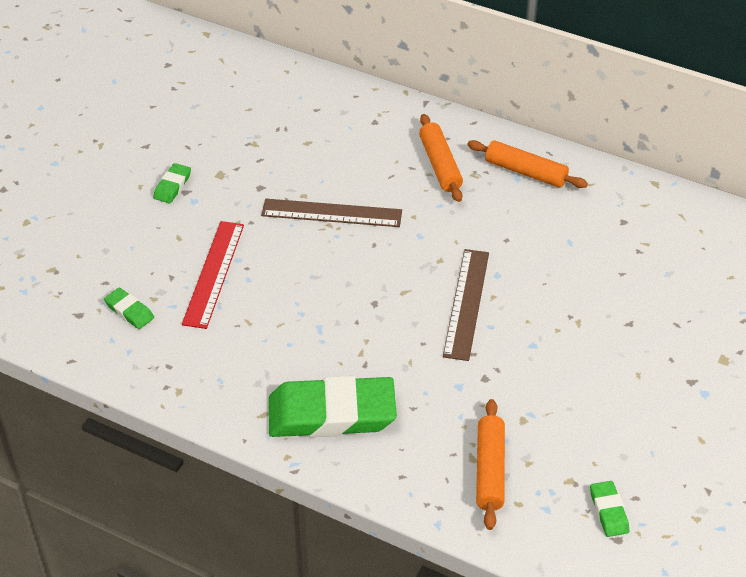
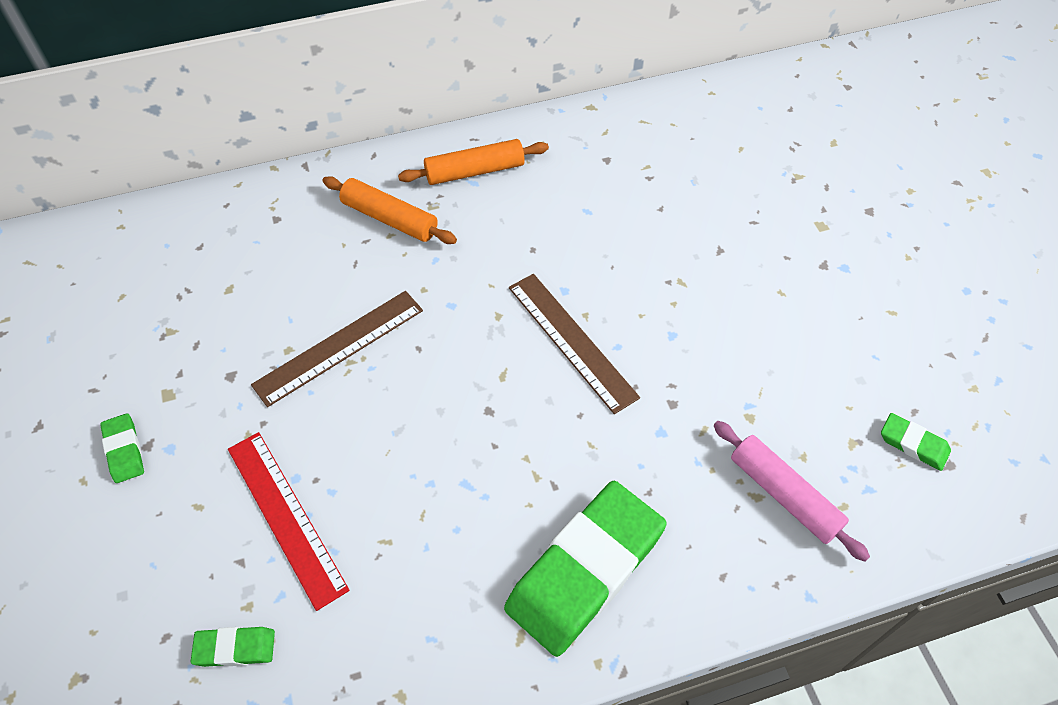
camera: 45 degrees left, 10 degrees up
(490, 470) = (784, 494): orange rolling pin -> pink rolling pin

